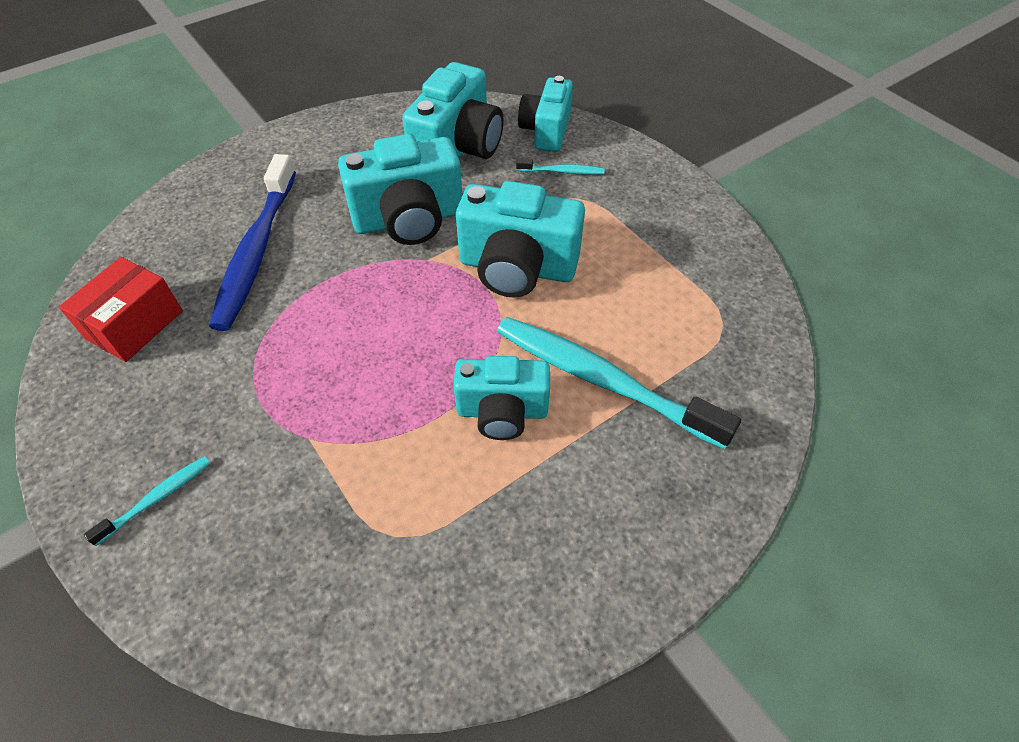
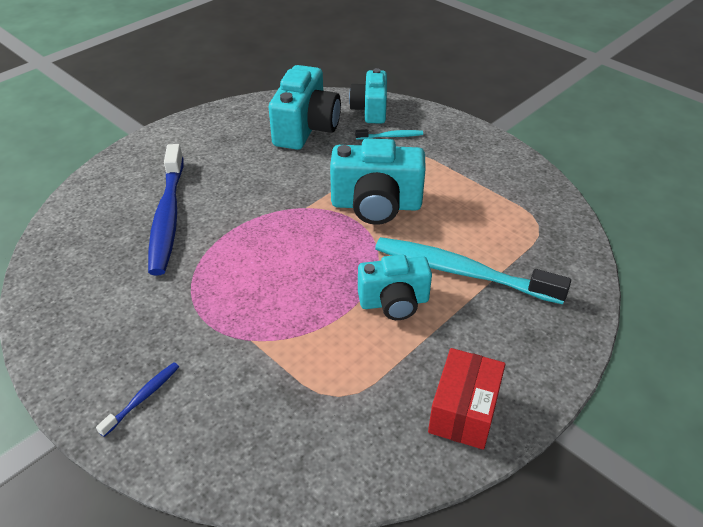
camera: 10 degrees left, 10 degrees down
(135, 325) = (84, 280): red box -> red box (463, 411)
(156, 499) = (142, 398): turquoise toothbrush -> blue toothbrush
(409, 220) = (283, 182): turquoise camera -> none

